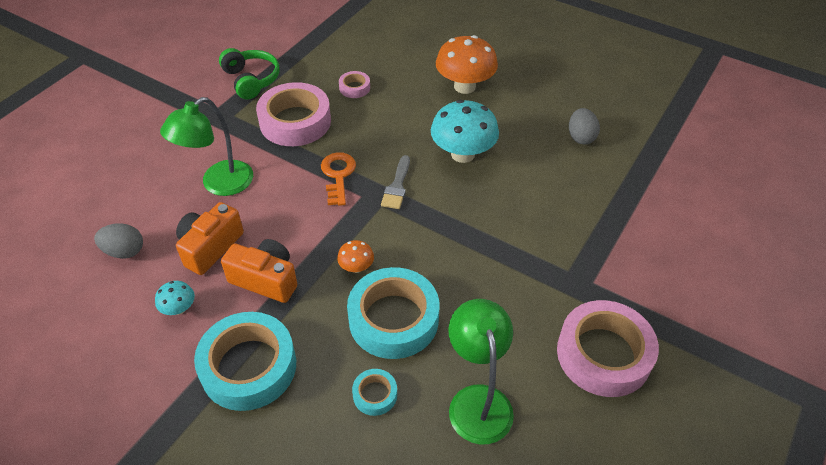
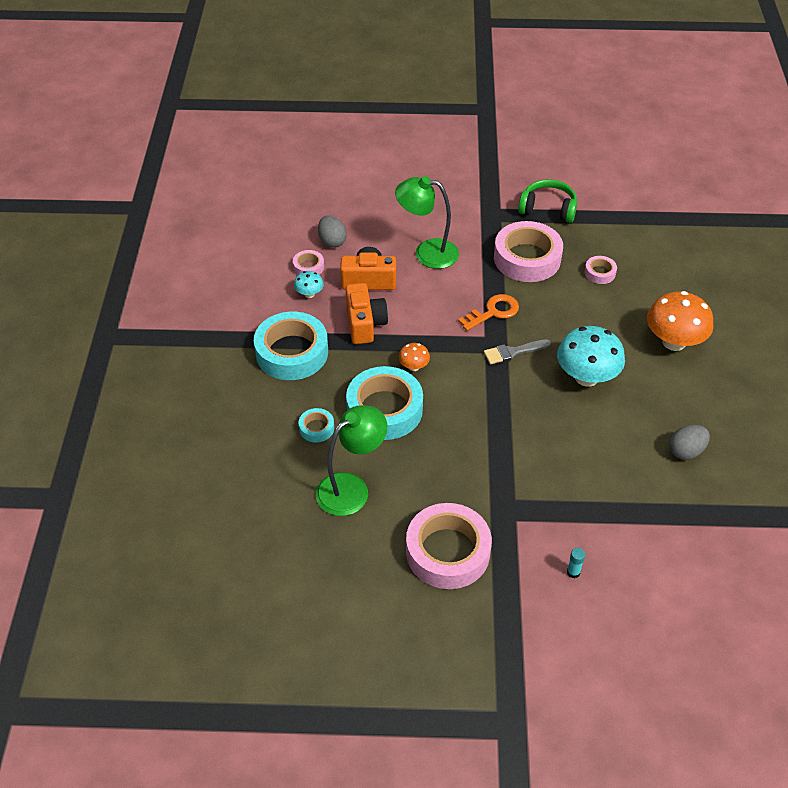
camera: 60 degrees right, 0 degrees up
(139, 290) = (308, 267): none -> pink tape
(251, 80) = (548, 209): green headphones -> green headphones turned 105 degrees counterclockwise
(670, 270) = (573, 572): none -> turquoise glue stick

